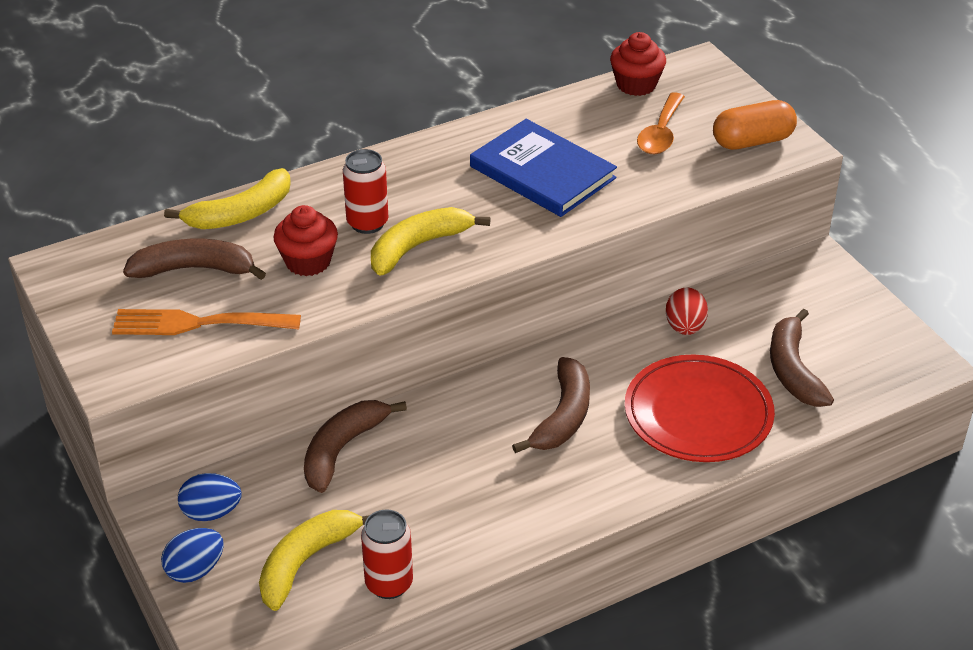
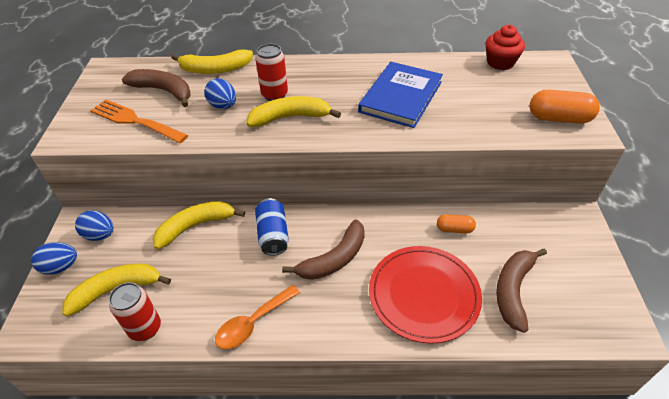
camera: 30 degrees right, 5 degrees up
(308, 261) = (223, 106): red cupcake -> blue egg
(342, 449) = (195, 226): brown banana -> yellow banana
(460, 419) = (273, 235): none -> blue can
(542, 172) = (401, 97): blue book -> blue book turned 45 degrees clockwise
(660, 133) = (496, 95): orange spoon -> orange spoon (253, 323)
(685, 327) = (454, 229): red egg -> orange capsule

